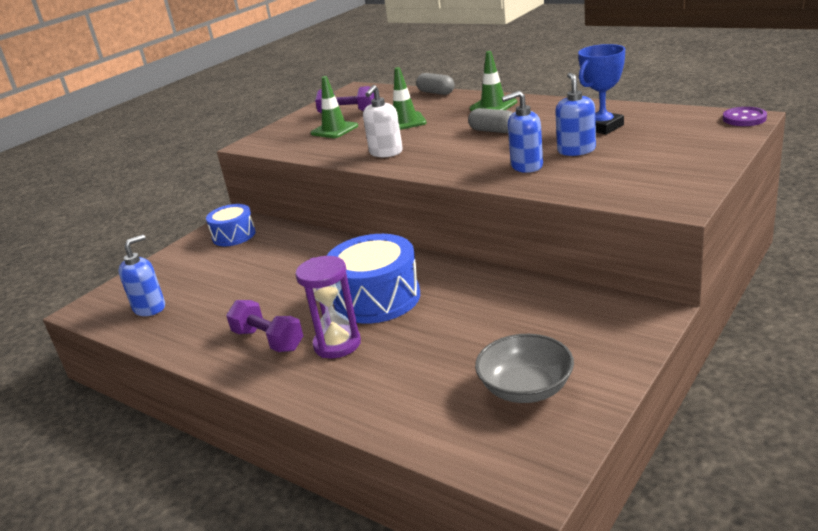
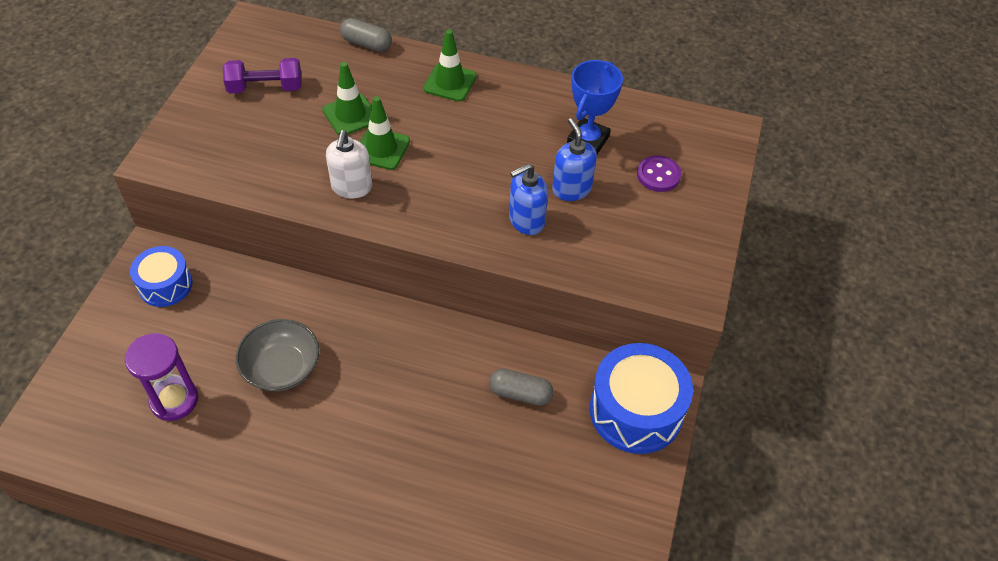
camera: 25 degrees left, 25 degrees up
(150, 308) = (117, 430): blue soap dispenser -> none
(268, 340) = (291, 470): purple dumbbell -> none
(334, 130) = (262, 129): green traffic cone -> green traffic cone (381, 149)
(337, 344) = (371, 468): purple hourglass -> purple hourglass (174, 400)
(377, 298) = (388, 390): blue drum -> blue drum (636, 411)
(493, 131) = (467, 142): grey capsule -> grey capsule (520, 393)
(526, 388) = (577, 509): grey bowl -> grey bowl (282, 367)
(744, 118) = (727, 130): purple button -> purple button (658, 175)

